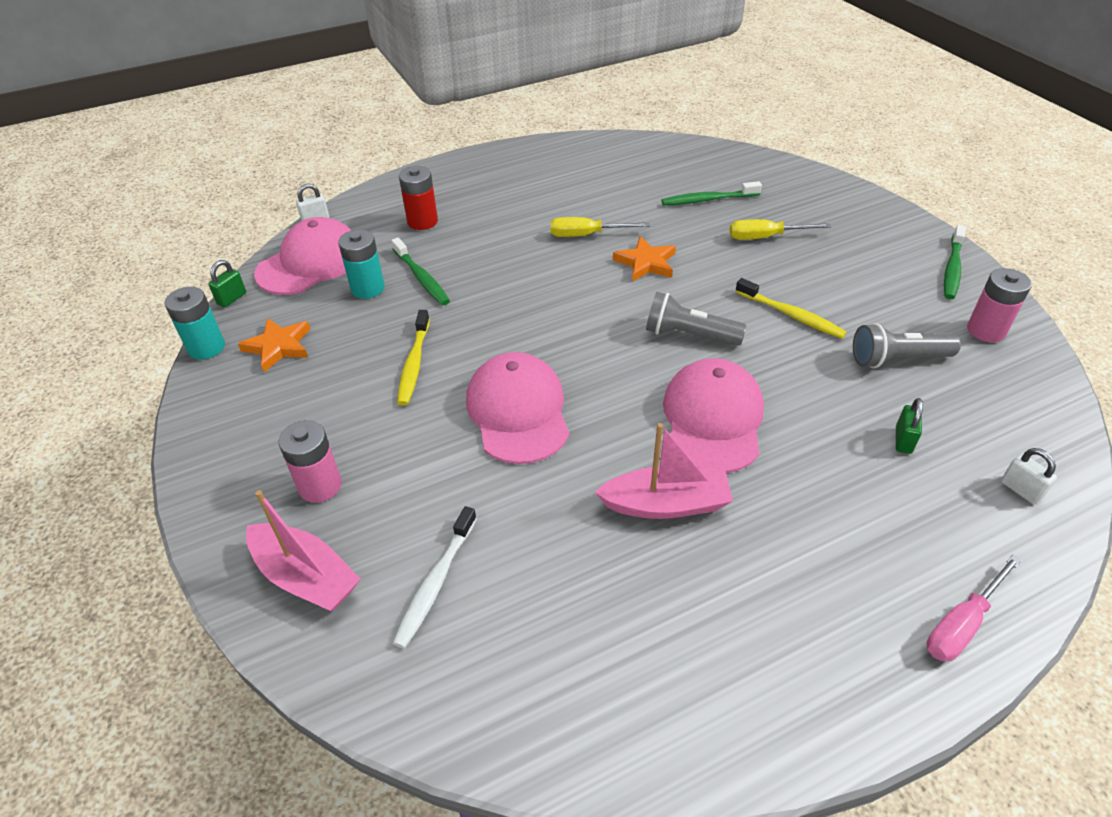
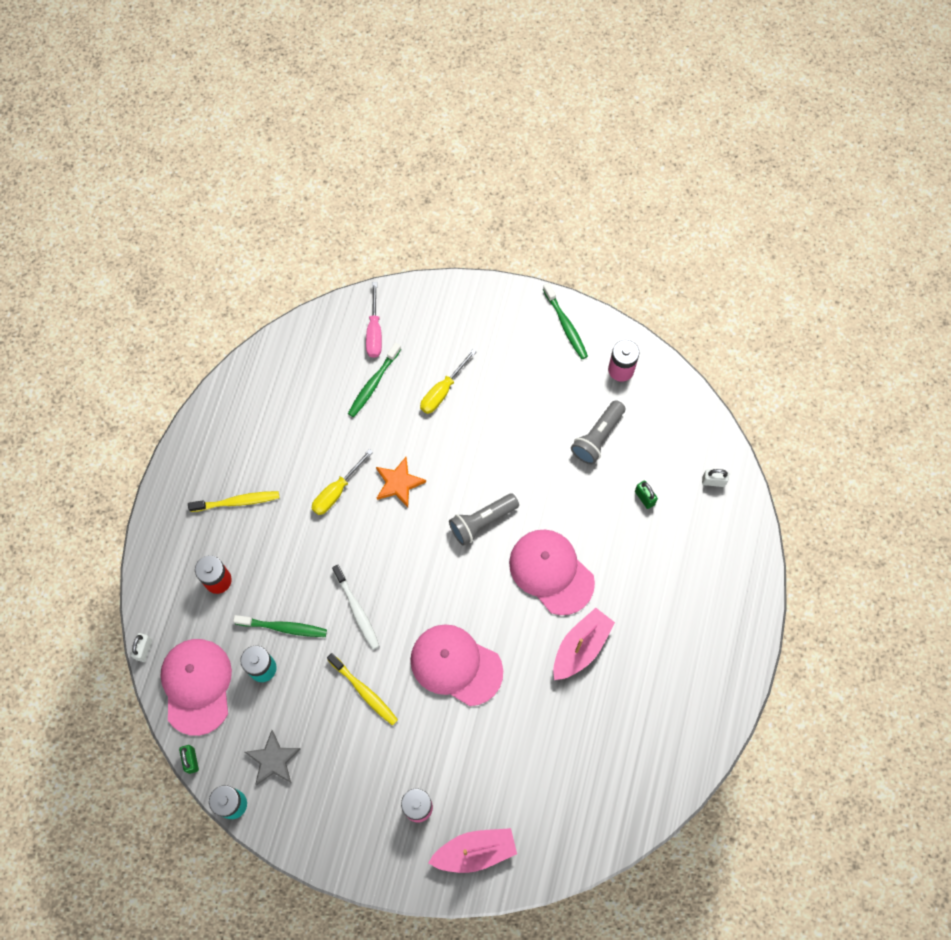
camera: 50 degrees left, 25 degrees up
(279, 346) = (273, 760): orange star -> grey star
(436, 582) = (532, 792): white toothbrush -> white toothbrush (357, 610)
(791, 315) = (518, 452): yellow toothbrush -> yellow toothbrush (237, 502)
(962, 624) = (743, 587): pink screwdriver -> pink screwdriver (374, 331)

